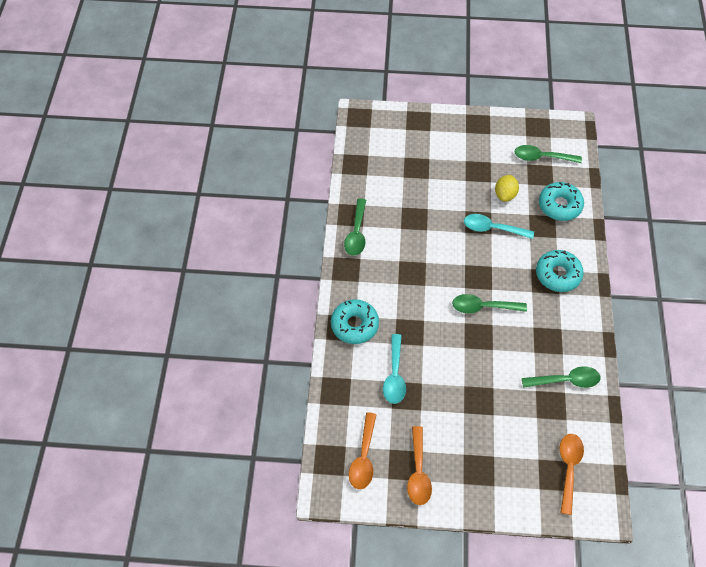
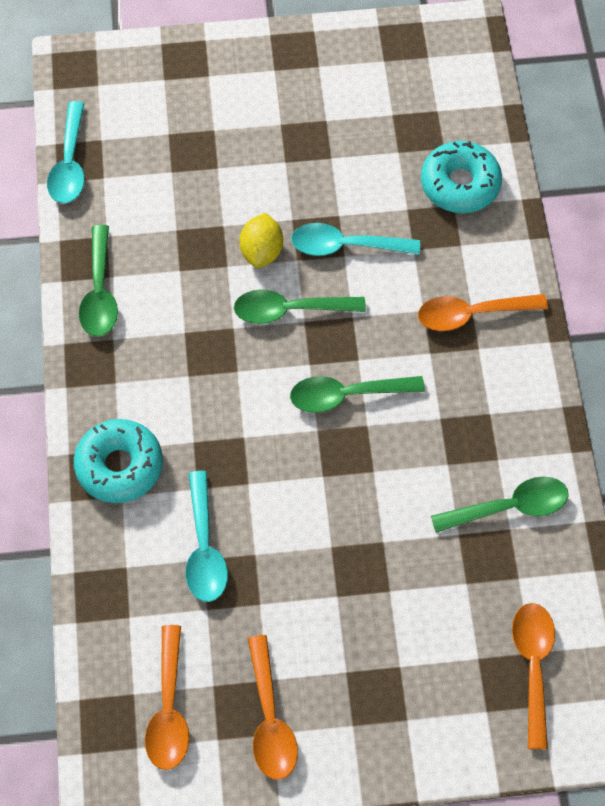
camera: 10 degrees left, 5 degrees up
(349, 165) = (69, 163): none -> turquoise spoon
(505, 195) = (360, 179): yellow lemon -> yellow lemon (261, 251)
(542, 157) = (417, 98): green spoon -> green spoon (290, 310)
(558, 274) = (472, 314): turquoise donut -> orange spoon

